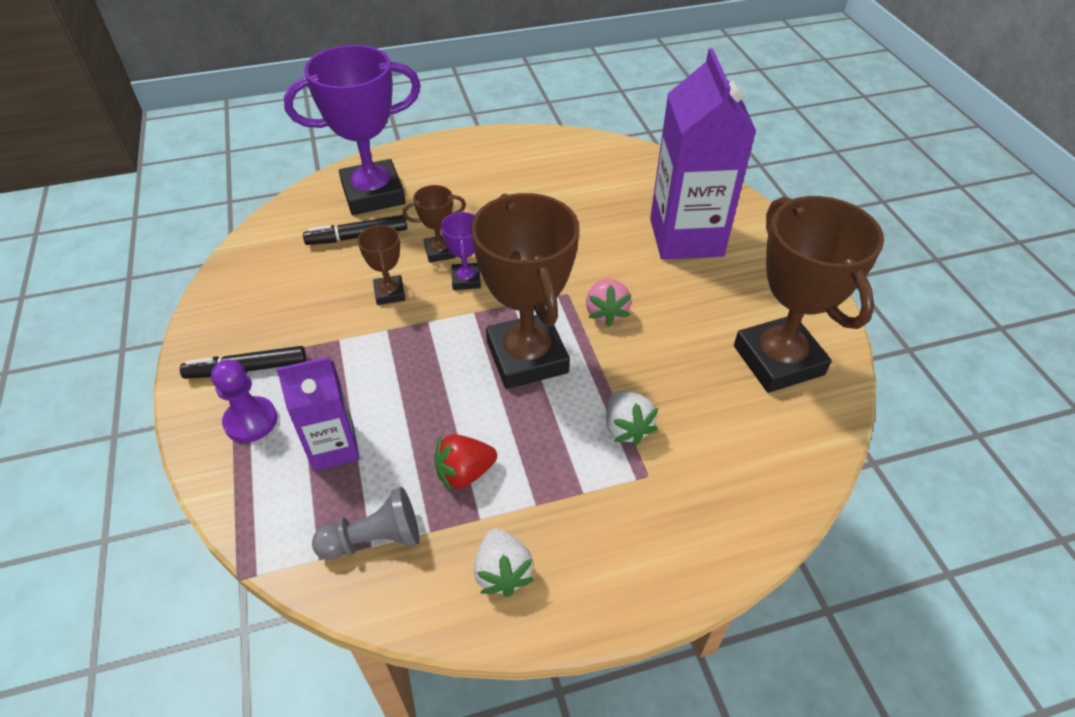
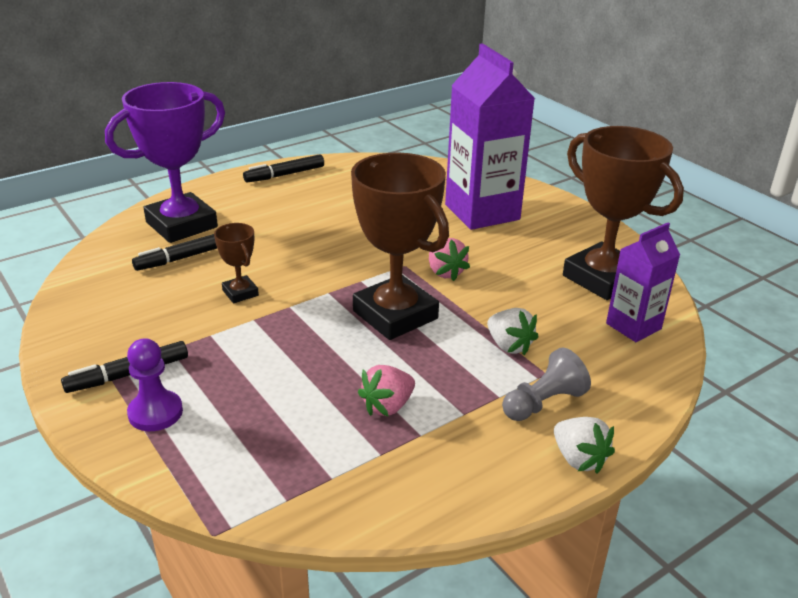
camera: 20 degrees left, 15 degrees down
(333, 447) = (252, 414): purple carton -> purple carton (633, 326)
(374, 539) = (332, 472): grey pawn -> grey pawn (543, 403)
(440, 252) = (271, 256): brown trophy -> none
(464, 473) = (387, 406): red strawberry -> pink strawberry
(466, 279) = (307, 271): purple trophy -> none
(501, 147) = (284, 175): none -> black marker
(502, 572) = (463, 467): white strawberry -> white strawberry (579, 459)

